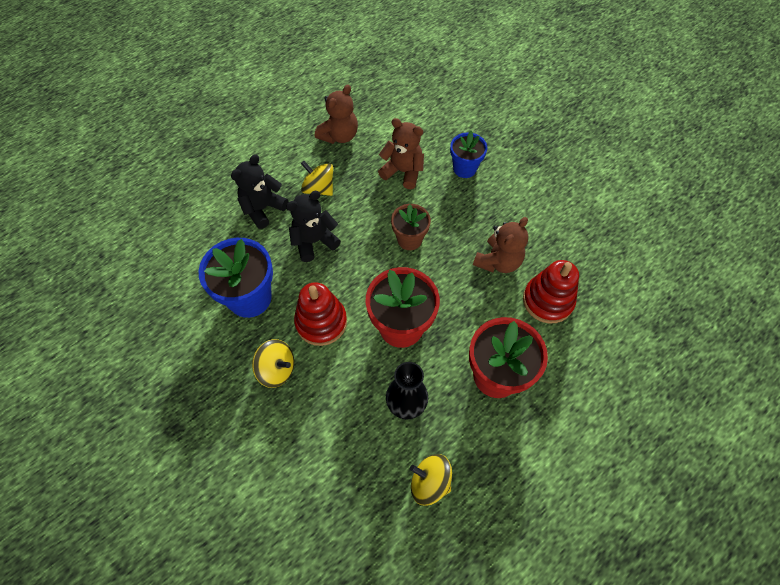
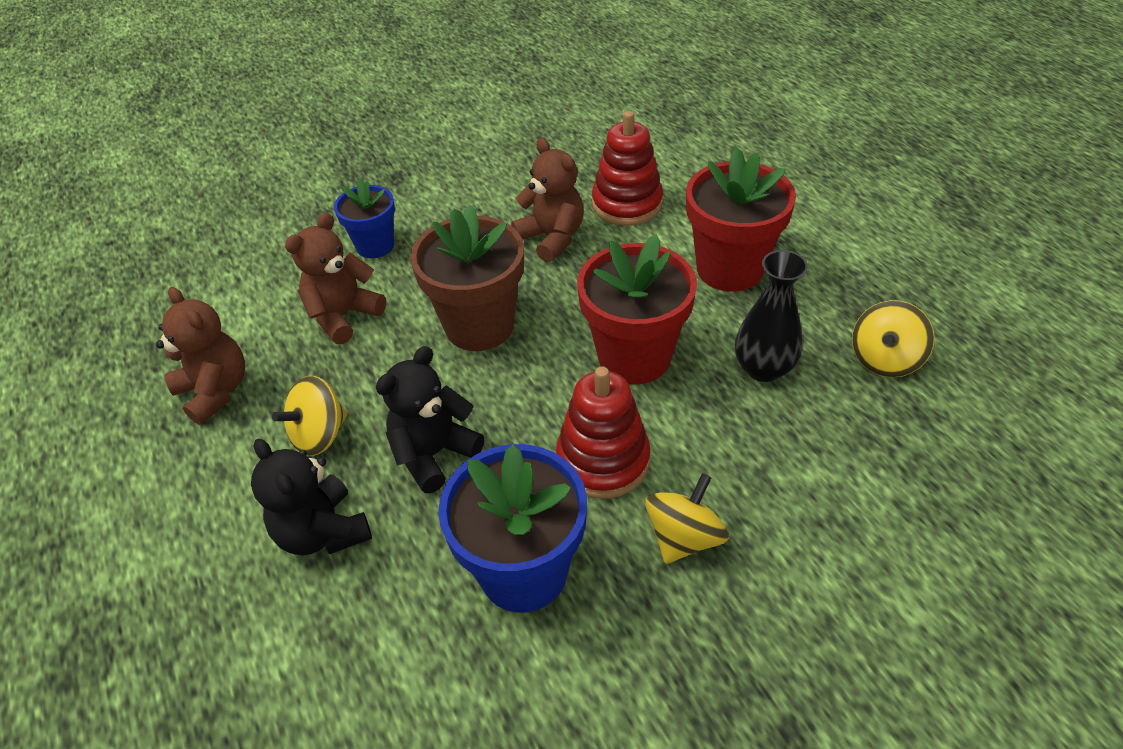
camera: 75 degrees left, 15 degrees down
(314, 241) = (434, 454): black teddy bear -> black teddy bear turned 60 degrees clockwise
(409, 239) = (479, 326): brown flower pot -> brown flower pot, size x1.65

